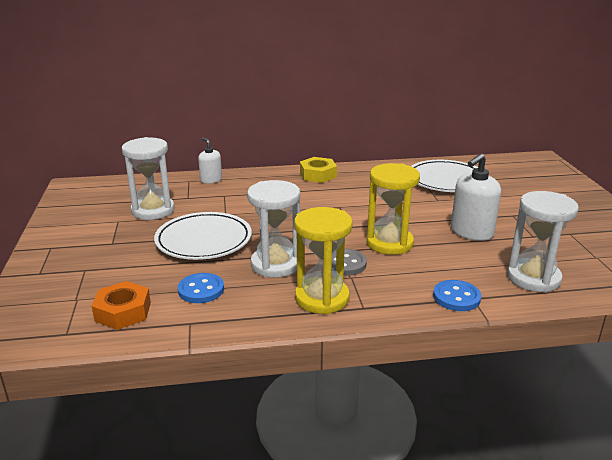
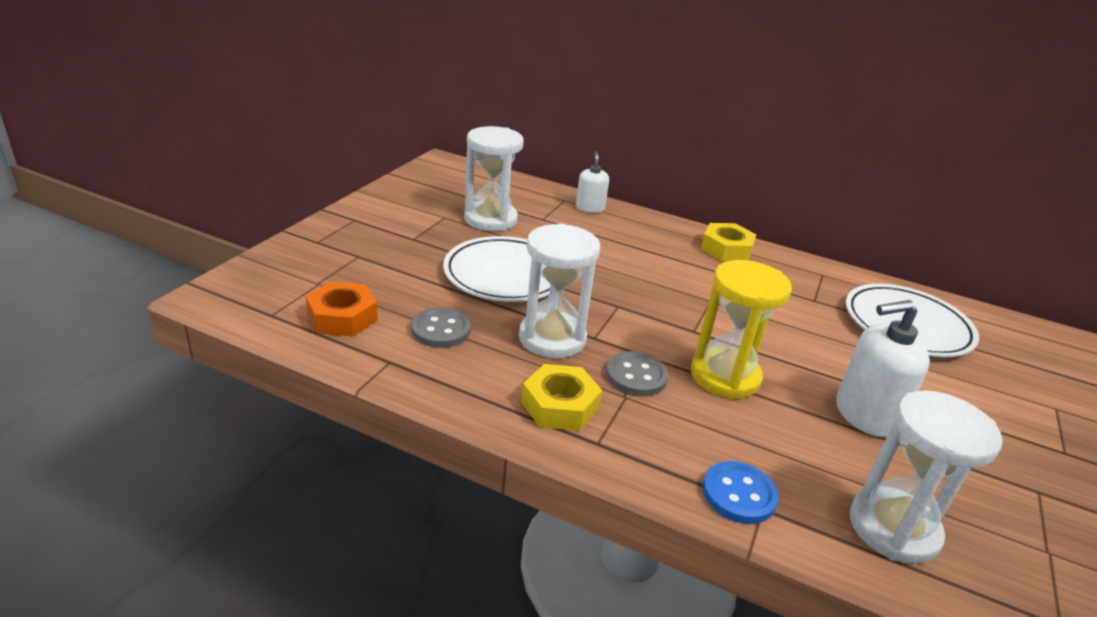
camera: 30 degrees right, 5 degrees up
(201, 290) = (441, 330): blue button -> grey button
(322, 298) = (560, 405): yellow hourglass -> yellow nut

